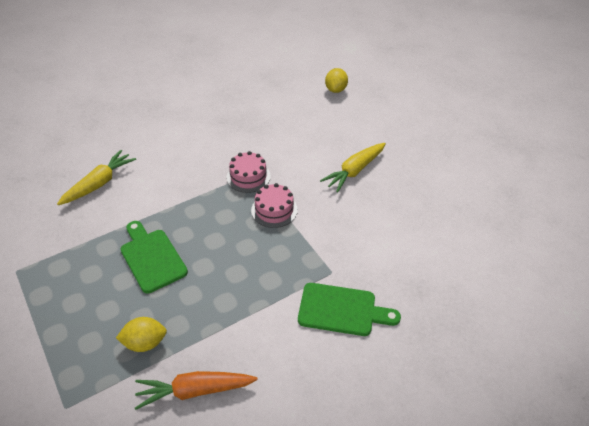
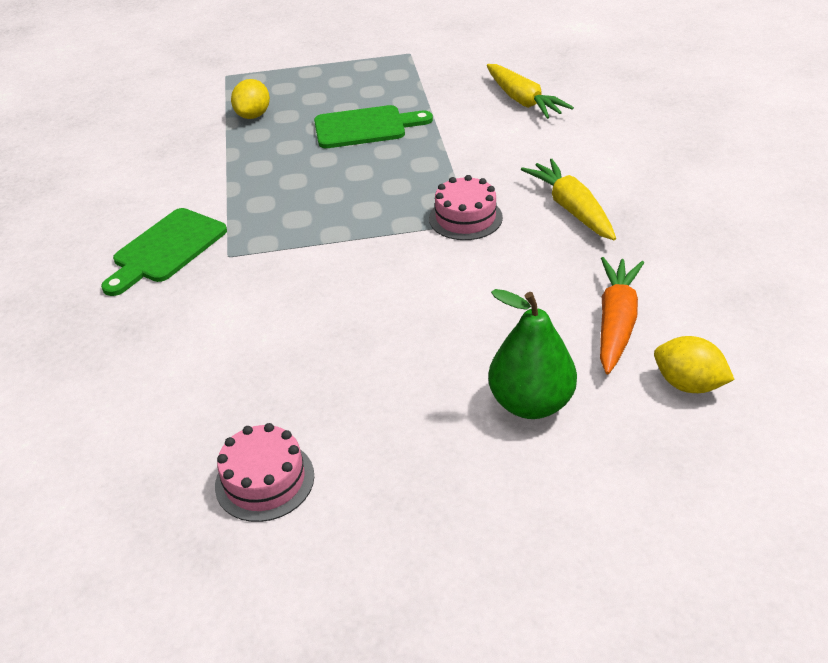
camera: 115 degrees right, 5 degrees down
(194, 391) = (173, 137): orange carrot -> orange carrot (616, 322)
(274, 210) = (378, 229): pink cake -> pink cake (264, 480)
(354, 171) = (410, 336): yellow carrot -> yellow carrot (571, 209)
(372, 126) = (531, 403): none -> green pear

